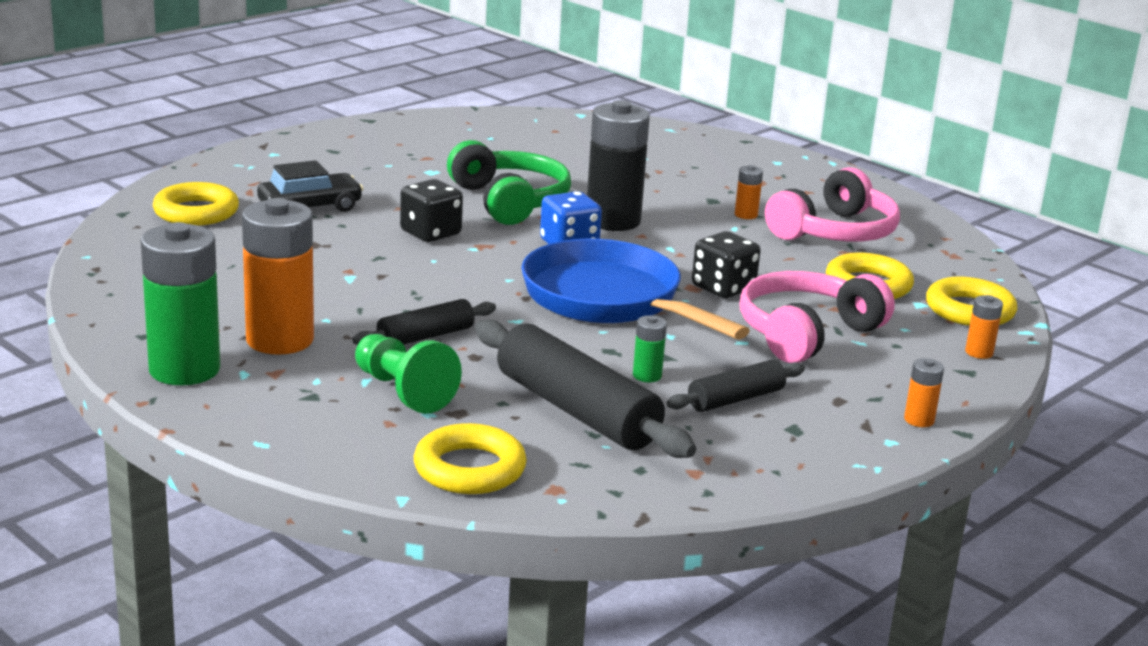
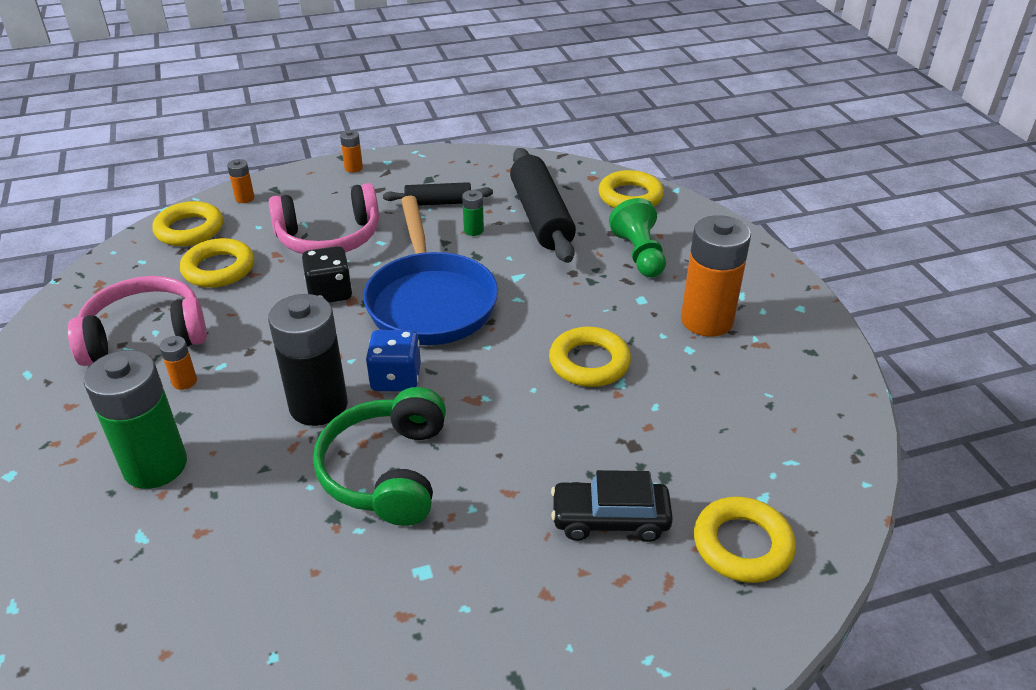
camera: 150 degrees left, 15 degrees up
(184, 370) = (783, 307): green battery -> green battery (155, 466)
(392, 285) = (589, 363): none -> yellow ring
(425, 336) = (596, 298): black rolling pin -> none
(430, 233) = (509, 432): black dice -> none

